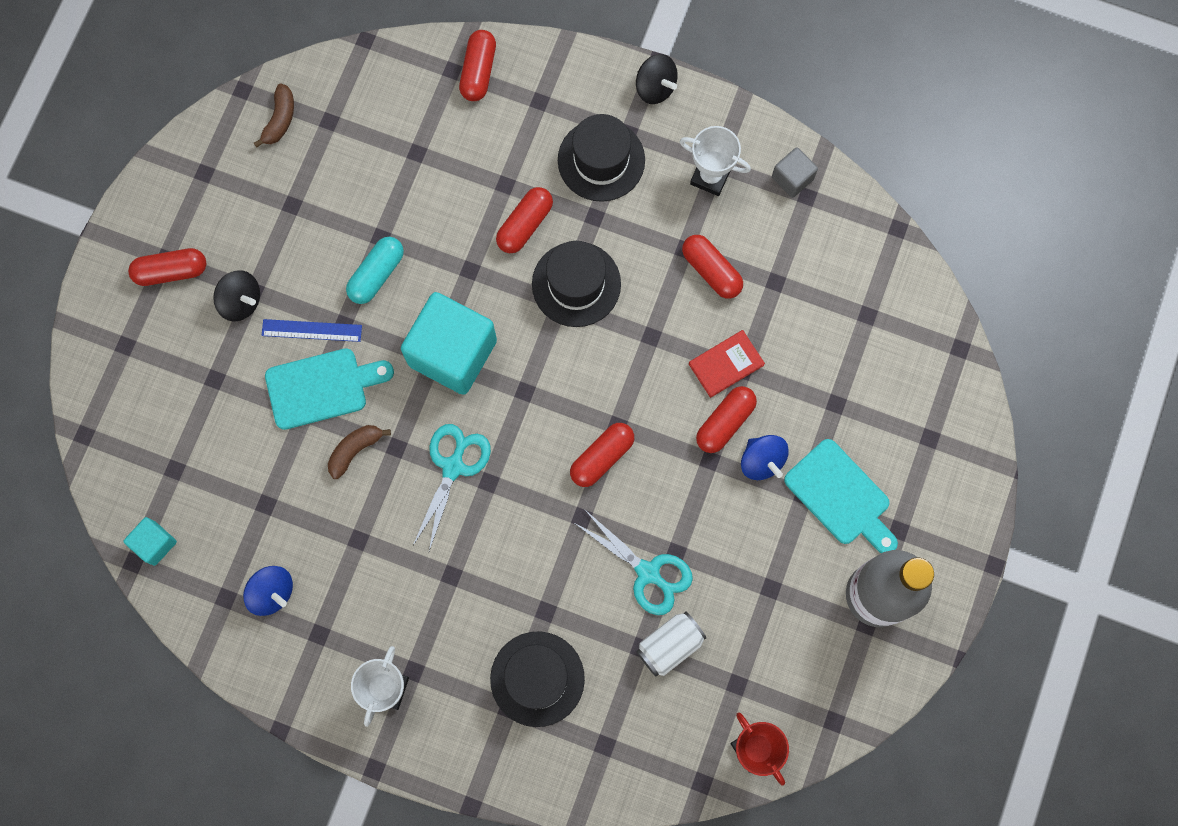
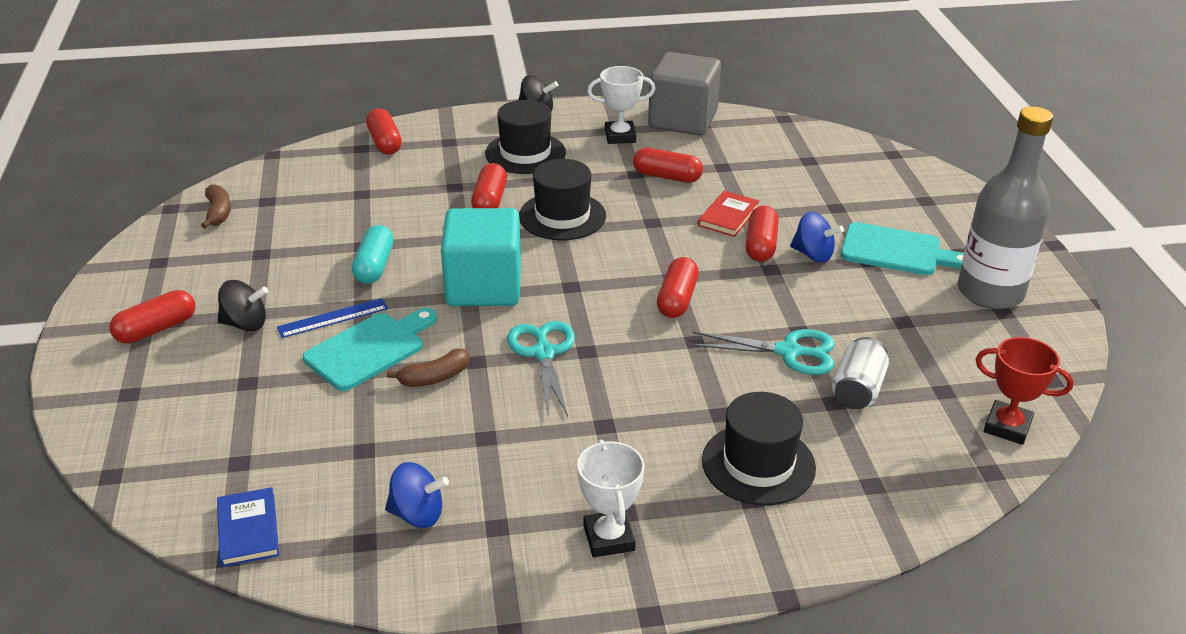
camera: 30 degrees left, 40 degrees down
(155, 543) = (248, 530): turquoise cube -> blue book
(355, 450) = (434, 377): brown banana -> brown banana turned 135 degrees counterclockwise
(792, 178) = (682, 120): grey cube -> grey cube, size x2.11

